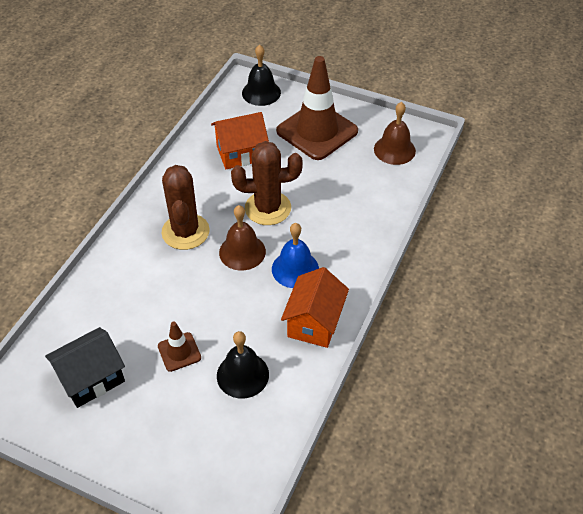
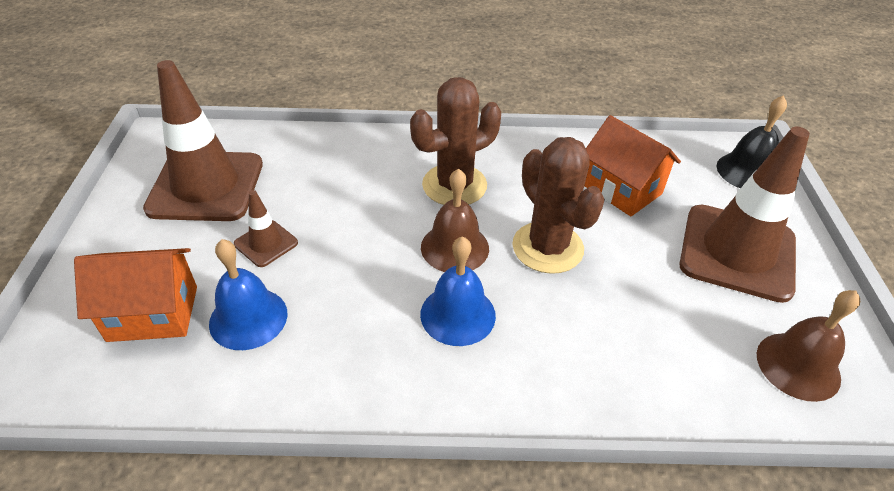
camera: 65 degrees right, 5 degrees down
(91, 378) = (206, 186): black house -> brown traffic cone
(242, 375) = (248, 318): black bell -> blue bell
(314, 322) = (370, 371): orange house -> orange house (153, 313)

